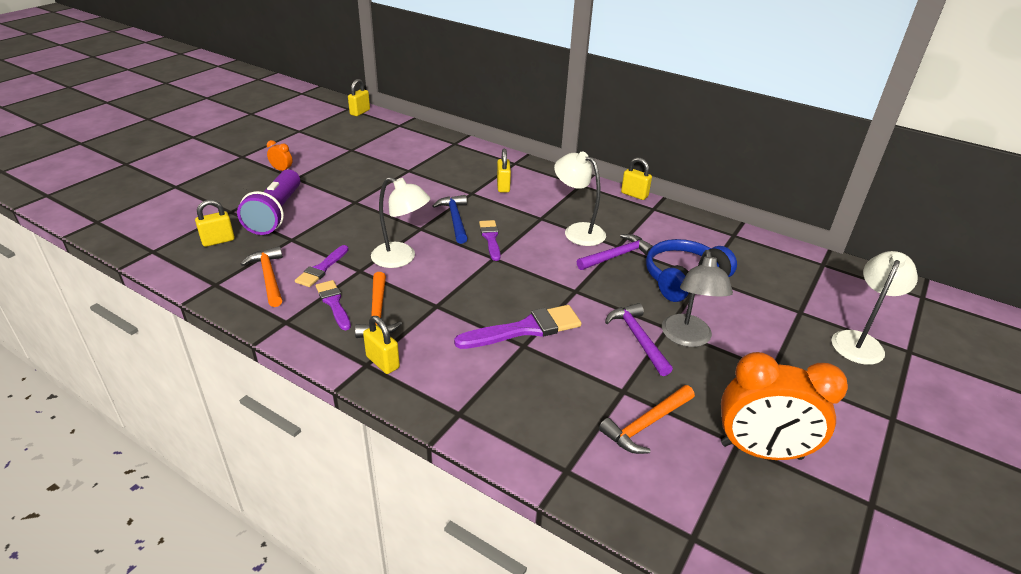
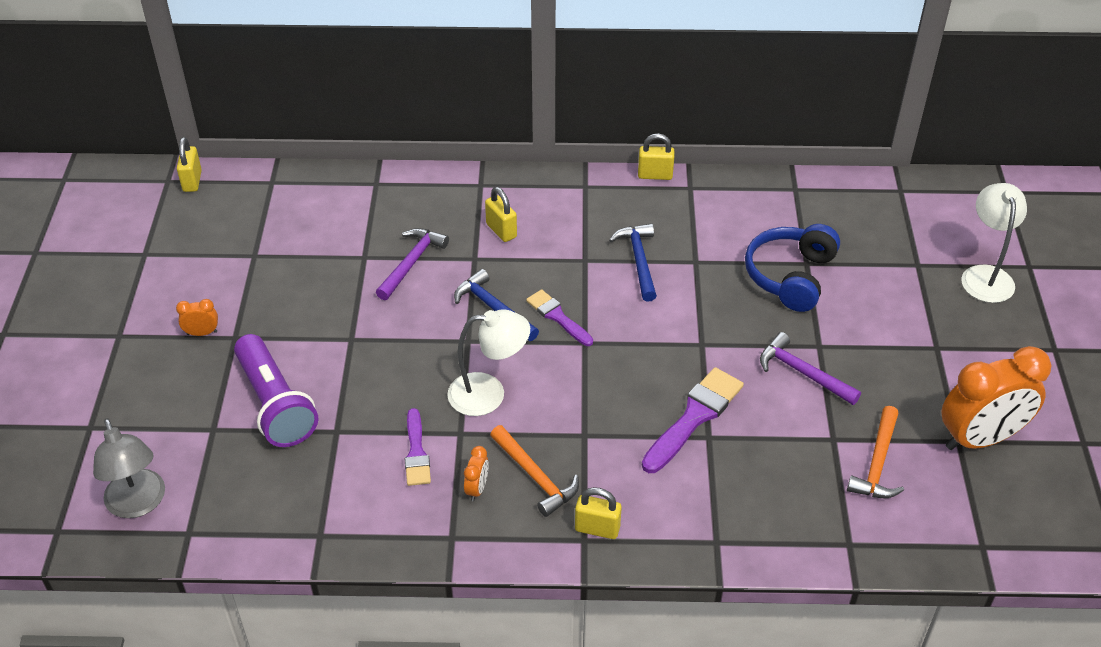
camera: 30 degrees left, 10 degrees up
(218, 241) = (251, 478): yellow padlock -> none
(269, 277) = (370, 494): orange hammer -> none
(333, 303) = (477, 488): purple brush -> orange clock
(577, 231) = (639, 260): white lamp -> blue hammer
(617, 256) = (705, 276): purple hammer -> purple hammer (412, 263)
(687, 338) = (845, 349): grey lamp -> grey lamp (138, 504)

